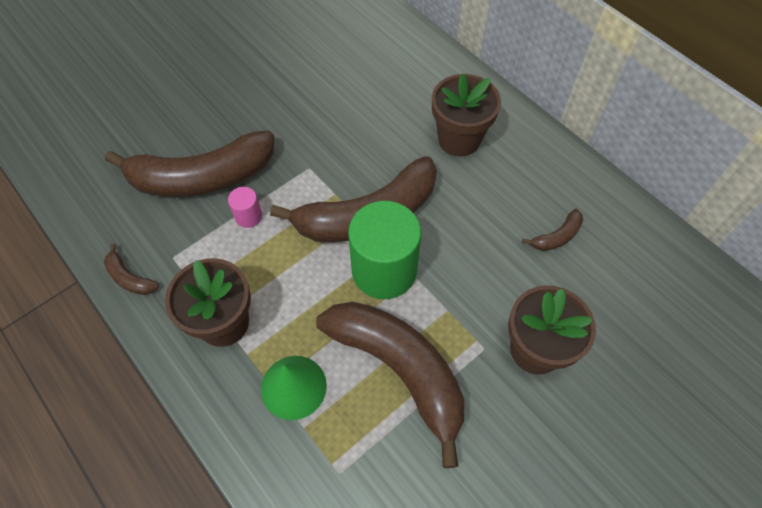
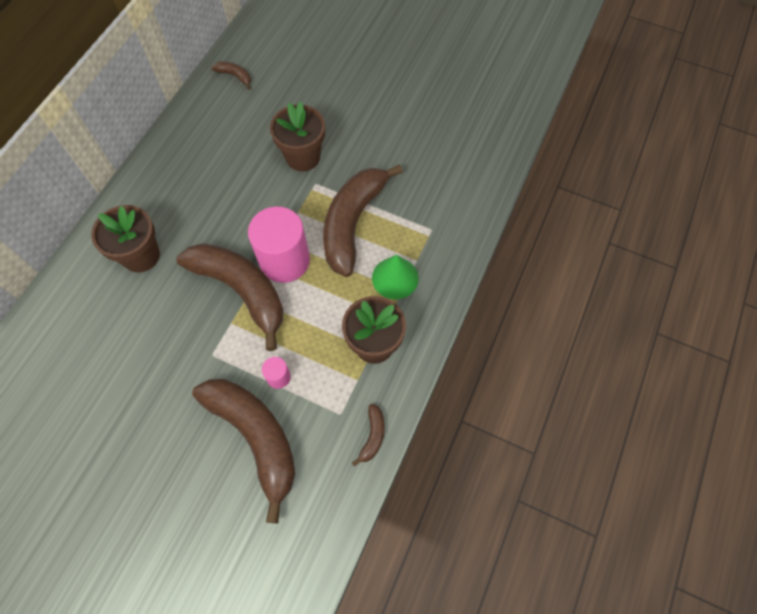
camera: 115 degrees left, 5 degrees up
(384, 270) = (284, 260): green cylinder -> pink cylinder
(557, 236) = (211, 168): brown banana -> brown banana (235, 76)

